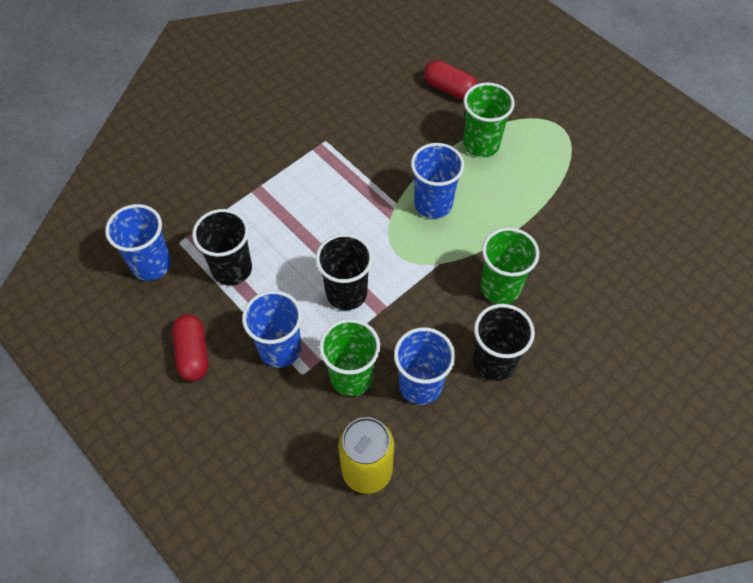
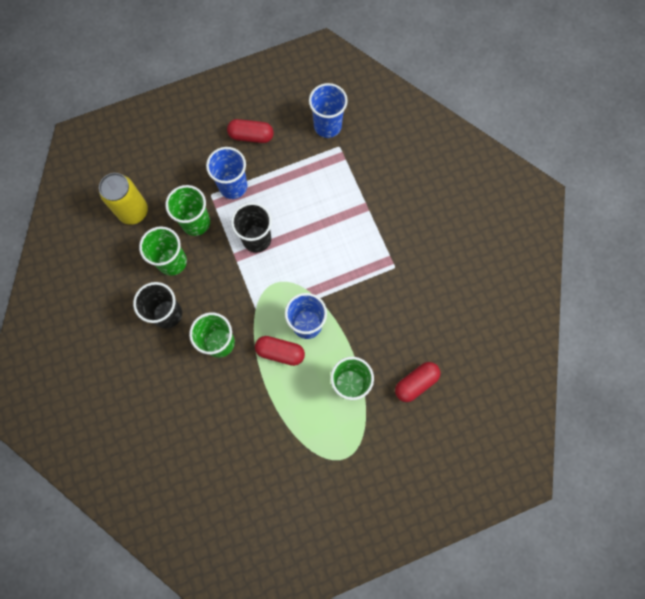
camera: 110 degrees right, 15 degrees up
(232, 269) = (304, 173): black cup -> none
(420, 385) = (172, 262): blue cup -> green cup
(479, 220) = (280, 352): none -> red capsule

